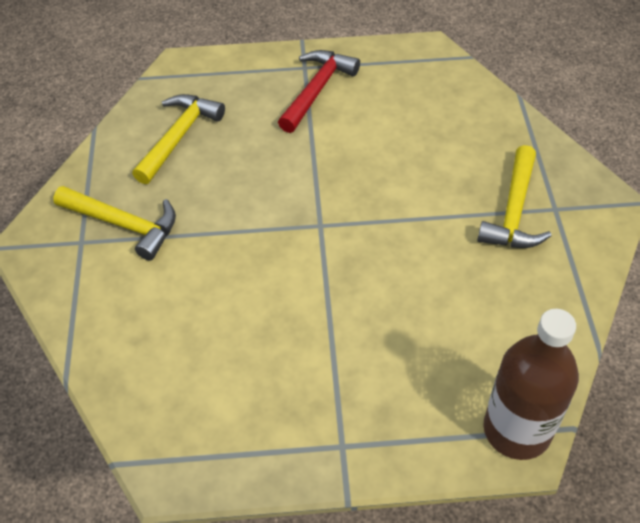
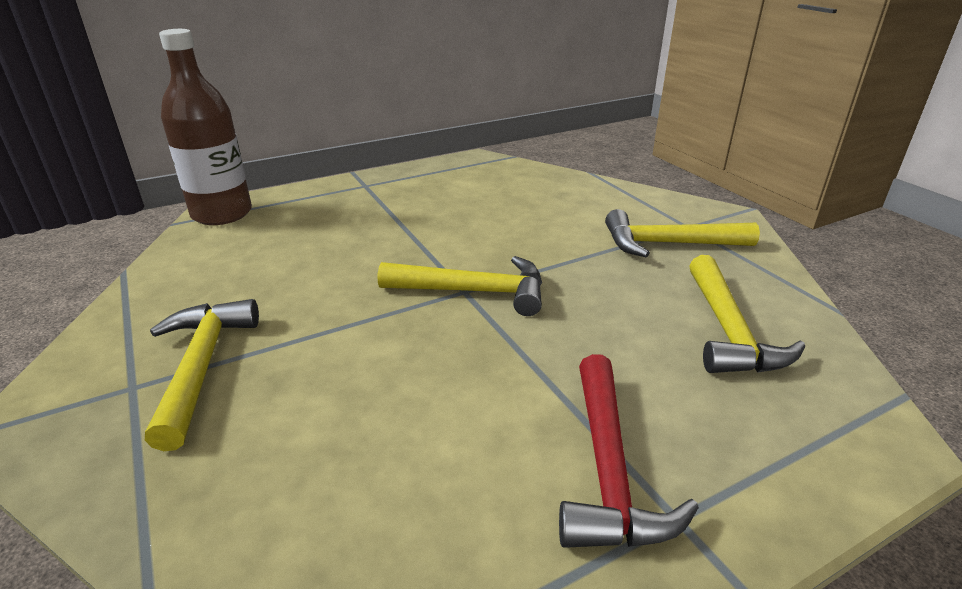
camera: 155 degrees right, 20 degrees down
(314, 221) = (473, 292): none -> yellow hammer

